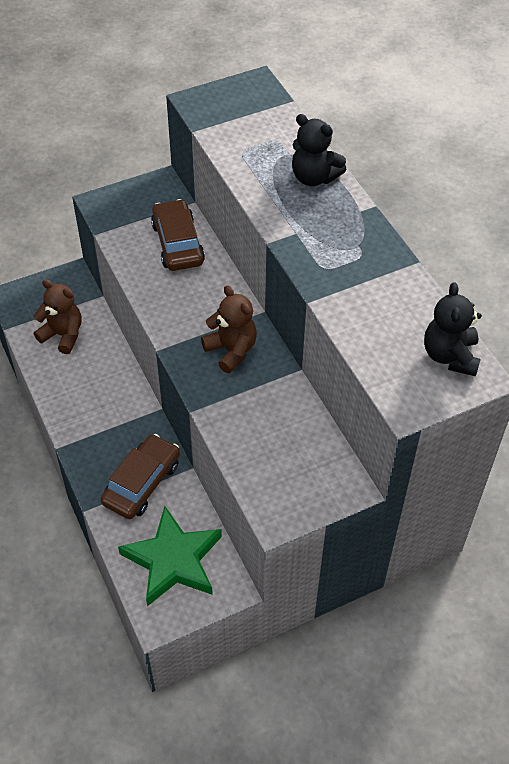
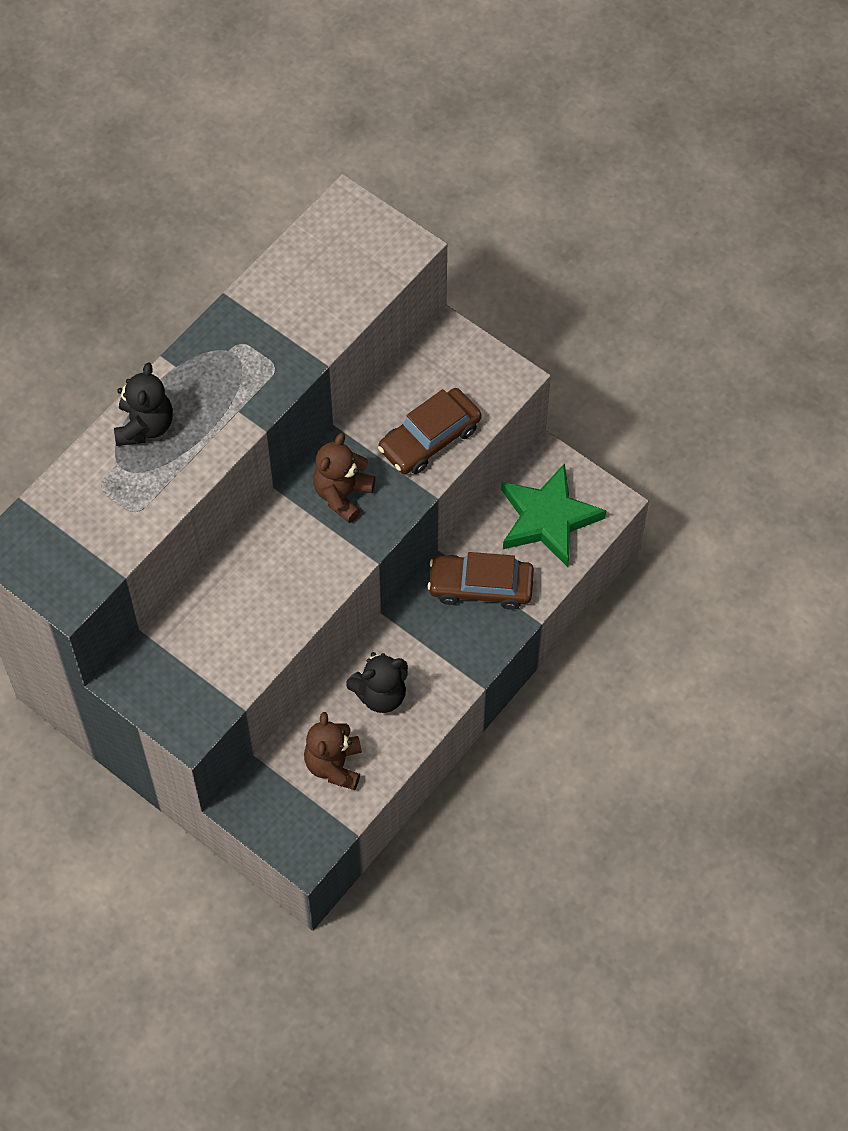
camera: 115 degrees left, 10 degrees up
(178, 243) = (216, 614): brown car -> brown car (429, 438)
(450, 356) = (334, 232): black teddy bear -> black teddy bear (380, 694)

